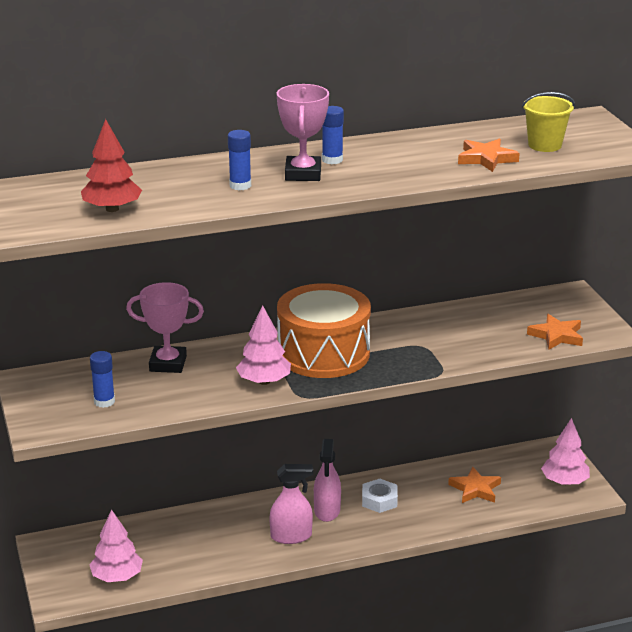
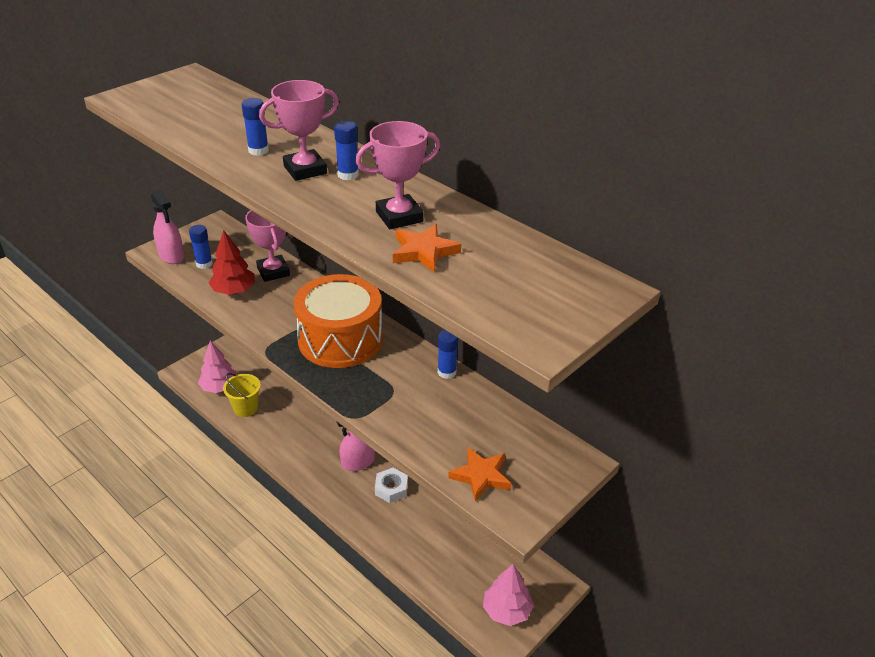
camera: 60 degrees right, 10 degrees up
(112, 209) = (177, 116): red tree -> red tree (234, 291)
(264, 381) = (276, 324): pink tree -> none
(291, 536) = (313, 455): pink spray bottle -> pink spray bottle (171, 256)
(419, 315) = (447, 372): none -> blue glue stick
(425, 156) = (399, 217): none -> pink trophy
(475, 489) = (449, 546): orange star -> none
(544, 145) = (496, 278): yellow bucket -> yellow bucket (245, 408)

